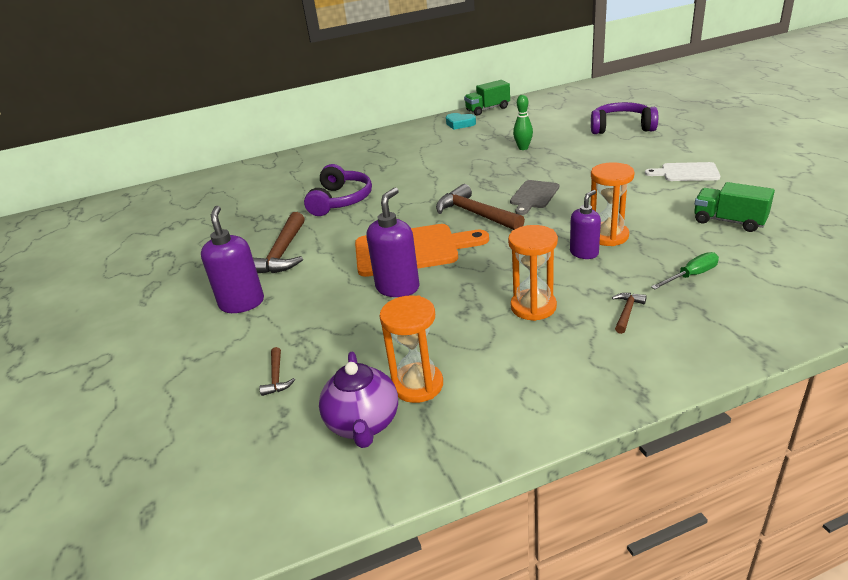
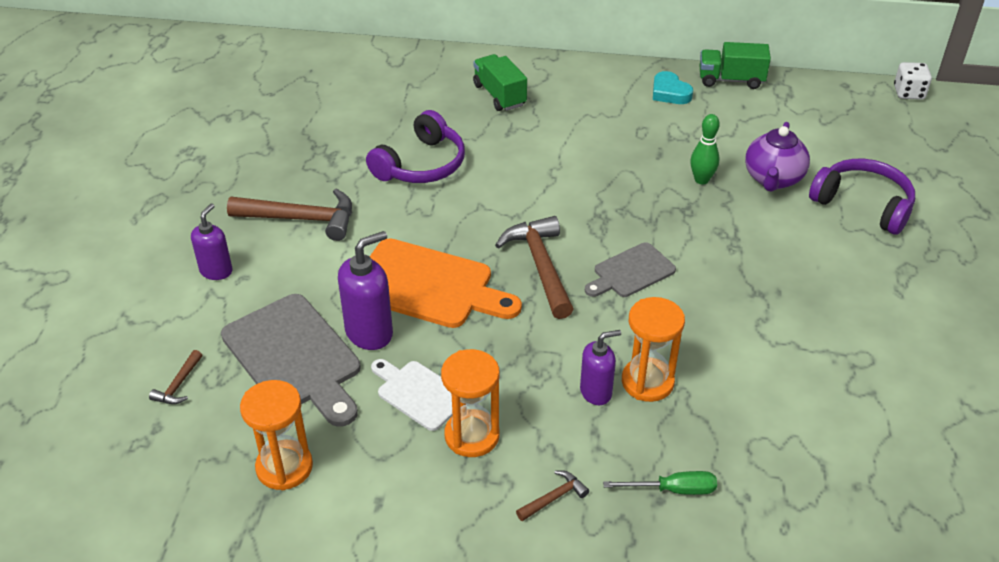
camera: 25 degrees right, 10 degrees up
(242, 303) = (216, 271): purple soap dispenser -> purple soap dispenser, size x0.66
(282, 254) = (301, 219): brown hammer -> brown hammer turned 120 degrees counterclockwise
(356, 322) = (295, 357): none -> grey cutting board
(363, 424) = (206, 482): purple teapot -> purple teapot (773, 179)
(585, 85) = (908, 93): none -> white dice
(686, 172) = (851, 331): white cutting board -> white cutting board (419, 393)
(729, 221) = (808, 438): green truck -> green truck (499, 95)

